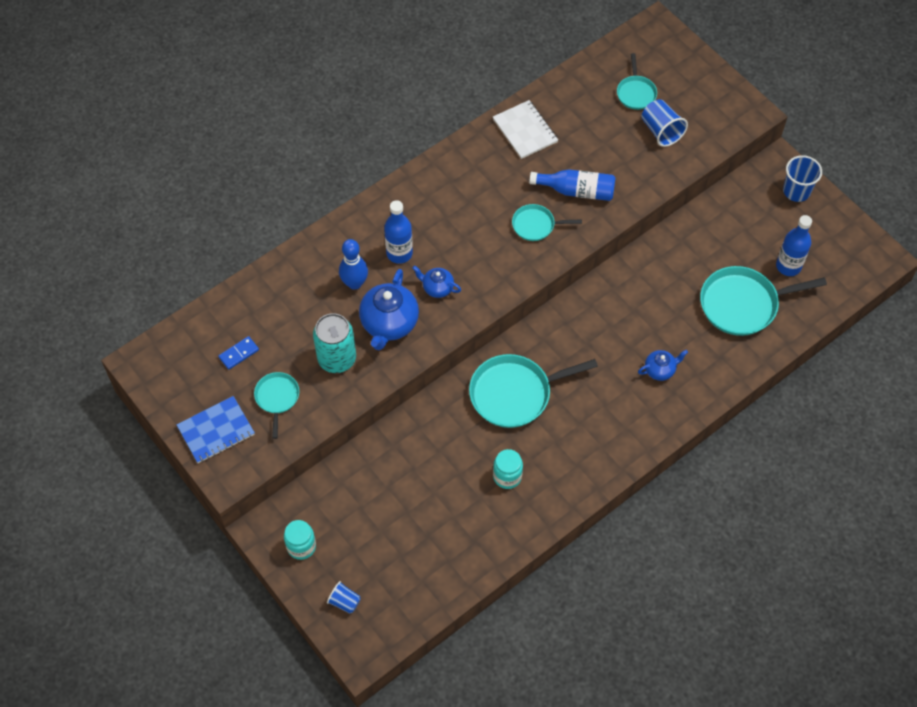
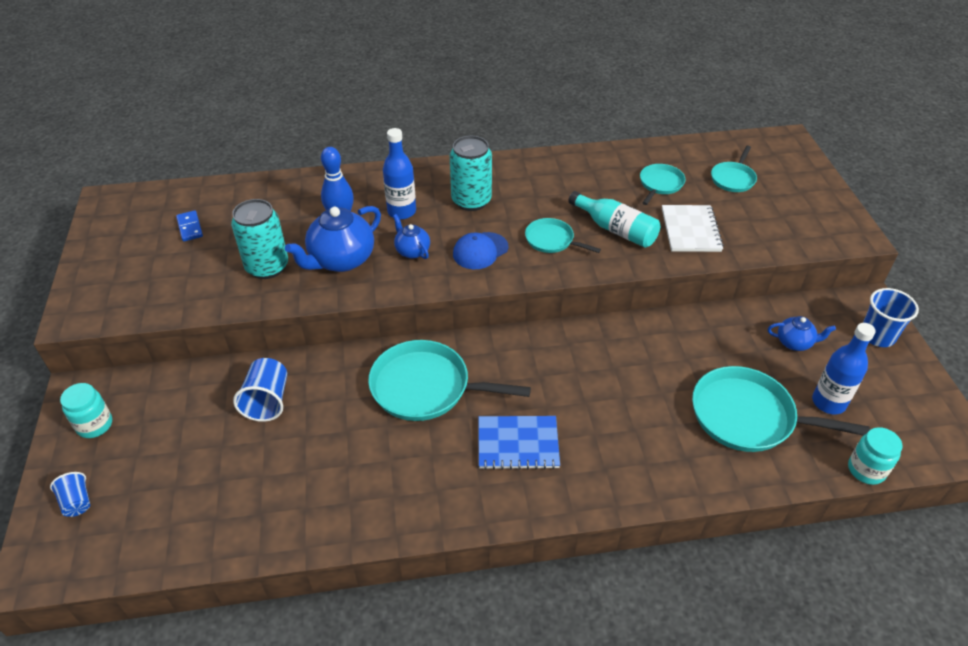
camera: 30 degrees right, 15 degrees down
(216, 431) = (107, 276): blue notebook -> blue notebook (518, 444)
(239, 354) = (190, 227): blue domino -> blue domino turned 75 degrees clockwise
(277, 398) = (184, 274): turquoise pan -> turquoise pan (660, 184)
(447, 215) = (471, 201): none -> turquoise can
(489, 262) = (480, 251): none -> blue cap
(507, 476) = (351, 463): turquoise jar -> turquoise jar (866, 470)
(525, 130) = (598, 168): white notebook -> white notebook (690, 230)
(577, 191) = (615, 229): blue bottle -> turquoise bottle
(660, 370) = (604, 438): blue teapot -> blue teapot (794, 343)
(661, 131) = (741, 215): blue cup -> blue cup (267, 401)

